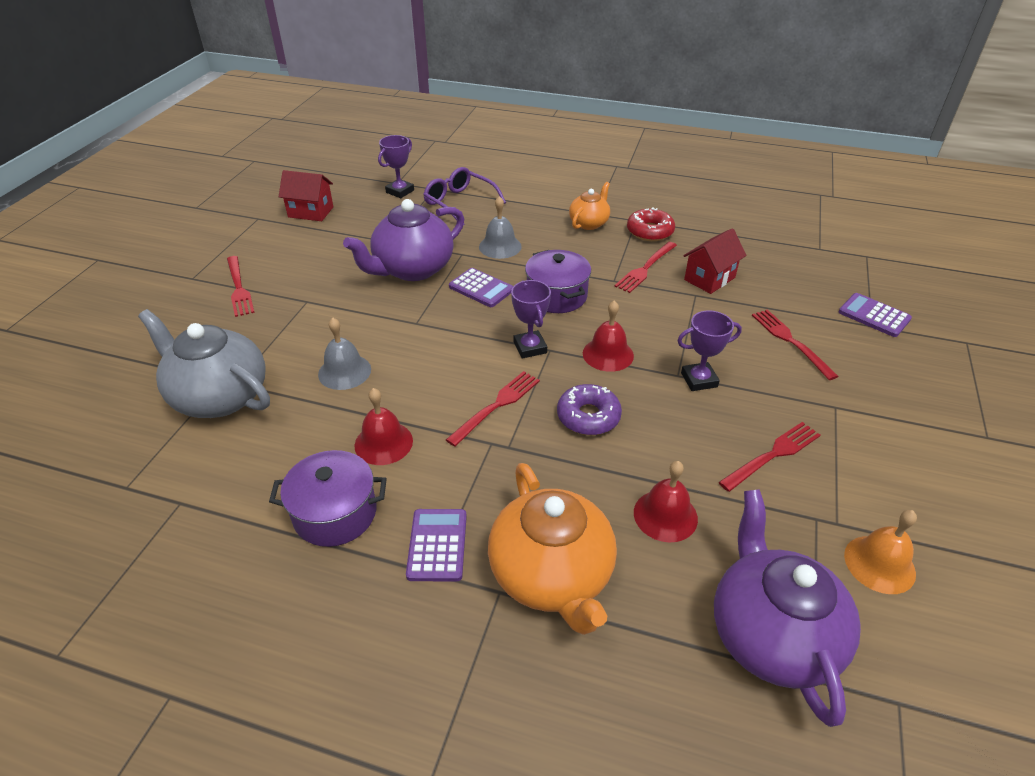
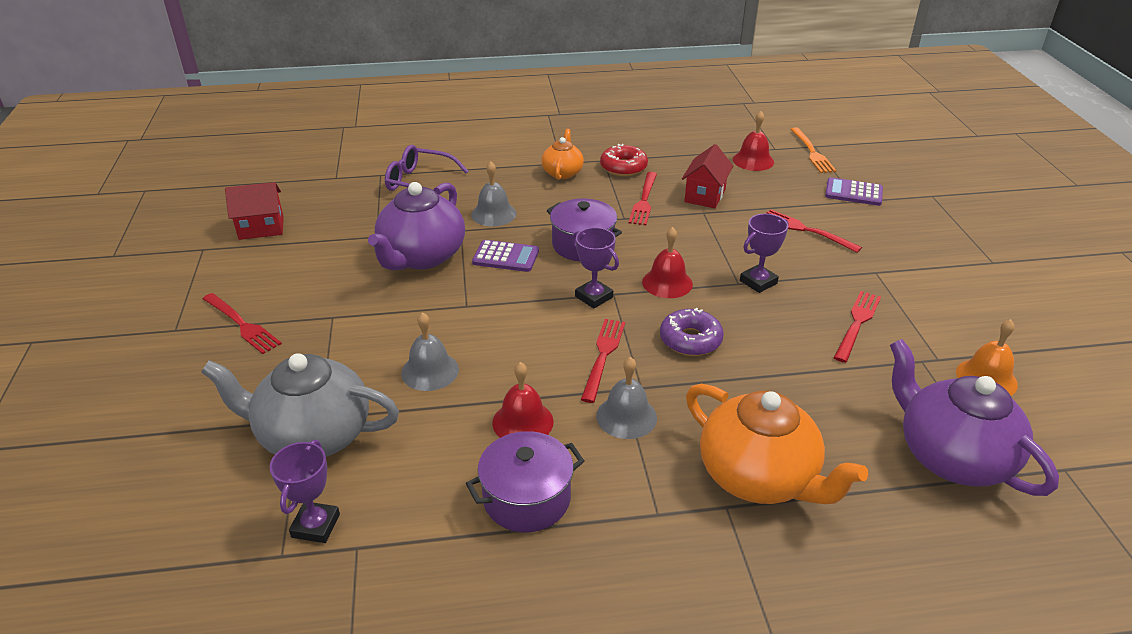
camera: 25 degrees left, 5 degrees down
(400, 191) = (346, 185): purple trophy -> purple trophy (315, 526)
(437, 545) = (643, 490): purple calculator -> none
(474, 470) = (626, 416): none -> grey bell
(665, 515) = (811, 397): red bell -> red bell (753, 160)
(858, 262) = (812, 152): none -> orange fork

